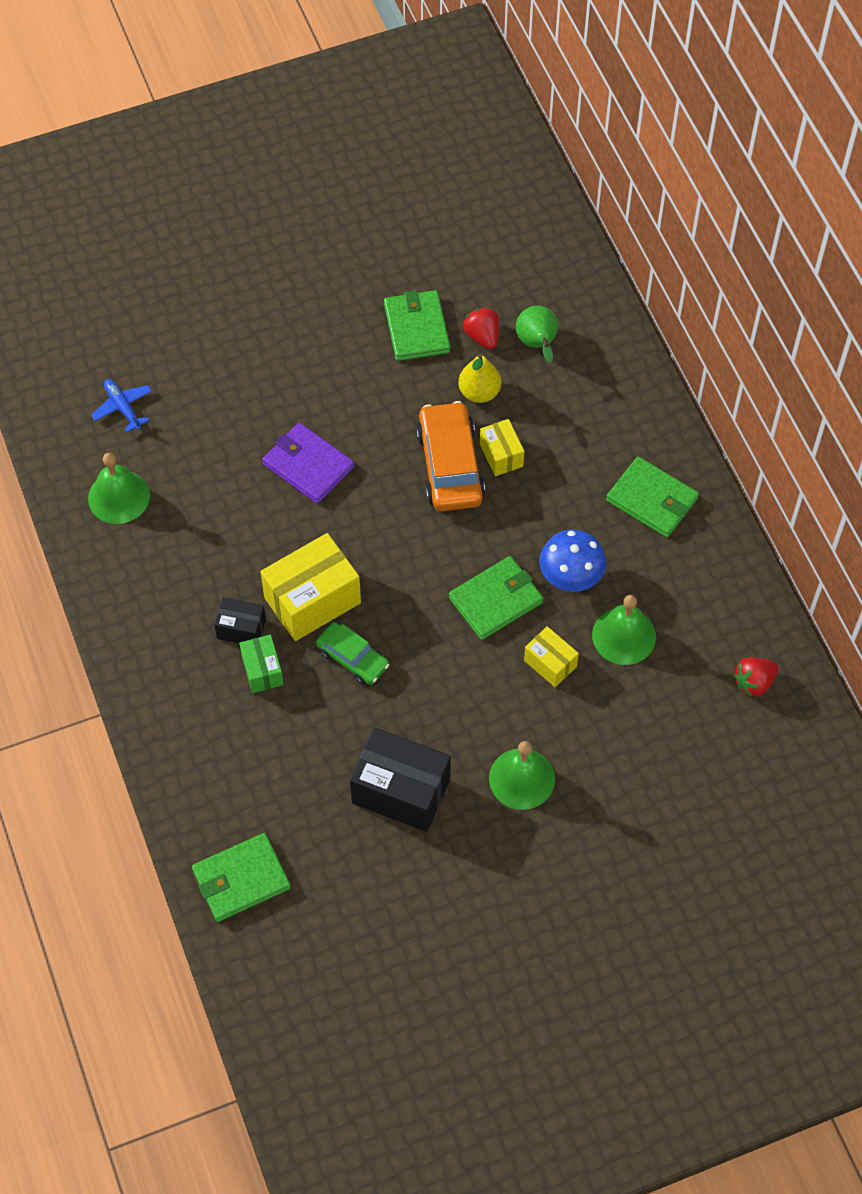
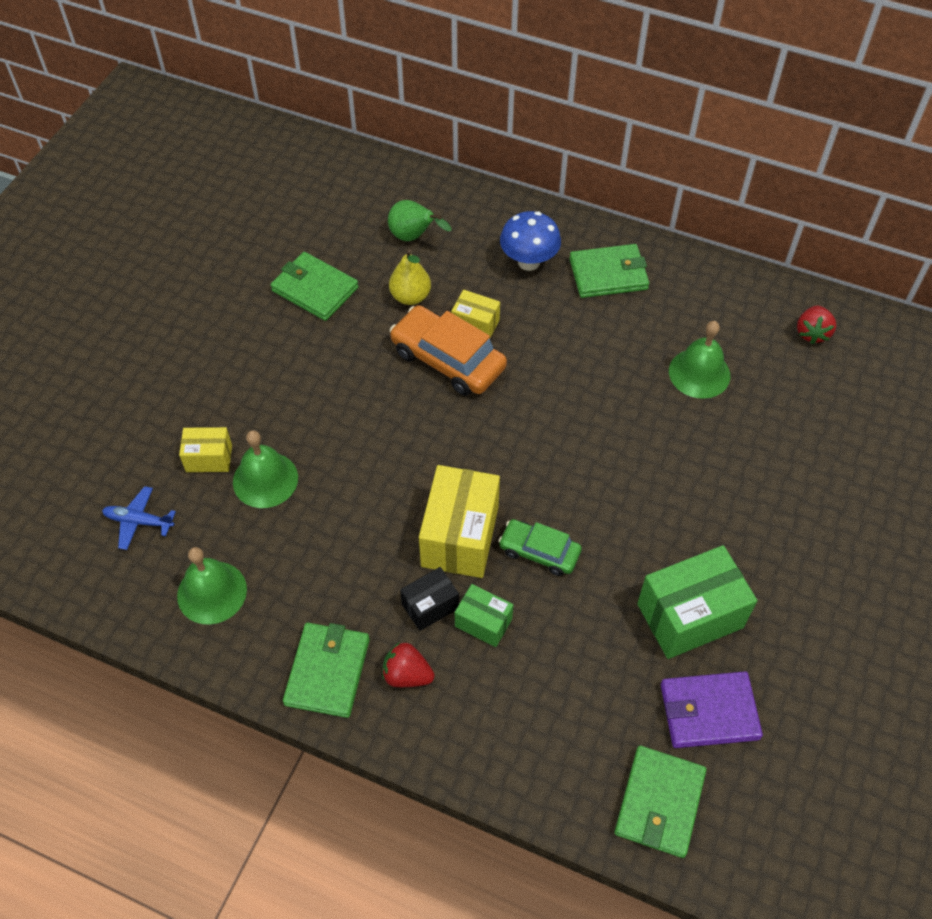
camera: 45 degrees left, 5 degrees down
(308, 465) = (342, 443): purple wallet -> purple wallet (709, 712)
(352, 658) = (539, 551): green car -> green car turned 150 degrees counterclockwise
(401, 791) = (690, 616): black box -> green box
(482, 336) = (369, 260): red strawberry -> red strawberry (407, 675)
(496, 600) = (589, 422): green wallet -> green wallet (327, 671)
(522, 778) = (756, 527): green bell -> green bell (265, 479)
(550, 663) = (676, 432): yellow box -> yellow box (209, 458)
(570, 578) = (619, 365): blue mushroom -> blue mushroom (529, 262)

